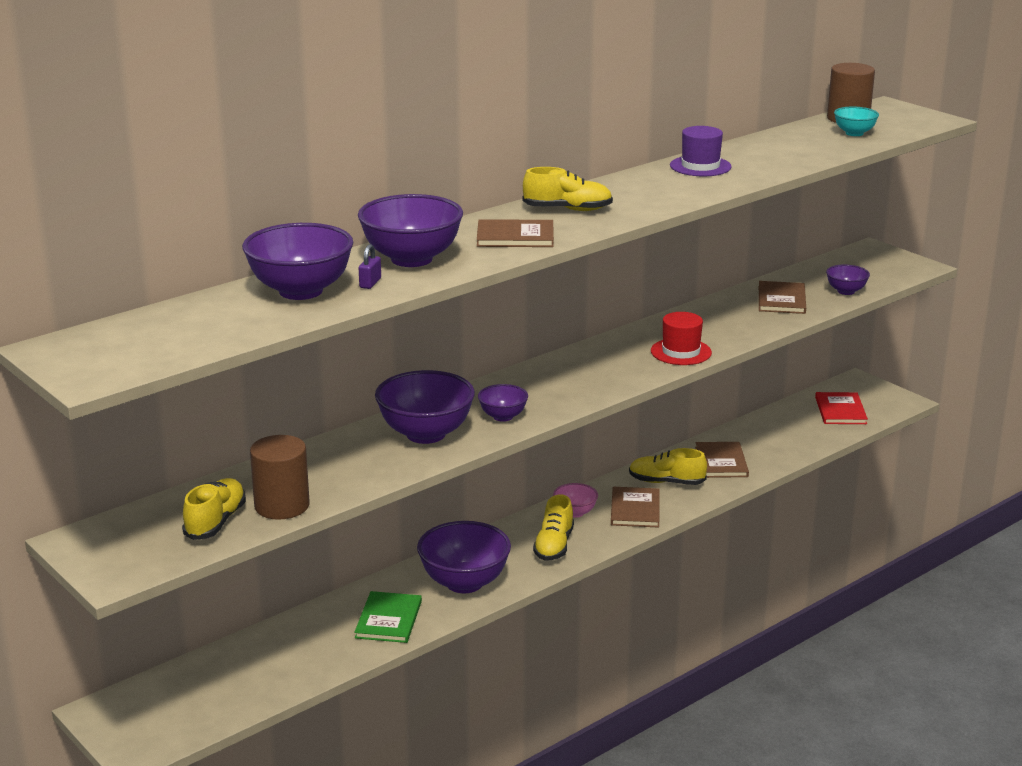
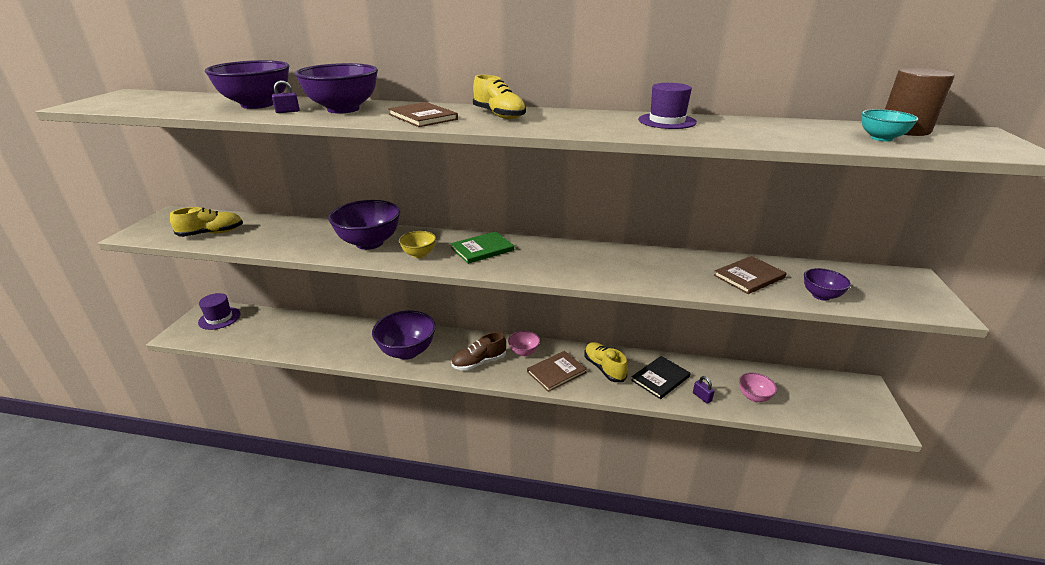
camera: 50 degrees right, 5 degrees up
(146, 705) = (219, 318): none -> purple hat
(282, 506) = (242, 241): brown cylinder -> none
(388, 619) = (347, 346): green book -> green book (482, 249)
(503, 416) = (419, 254): purple bowl -> yellow bowl
(554, 546) = (479, 362): yellow shoe -> brown shoe
(681, 352) = (598, 273): red hat -> none
(721, 462) = (660, 378): brown book -> black book
(772, 456) = (702, 397): none -> purple padlock
(804, 434) = (753, 397): none -> pink bowl
(840, 410) = (813, 398): red book -> none

